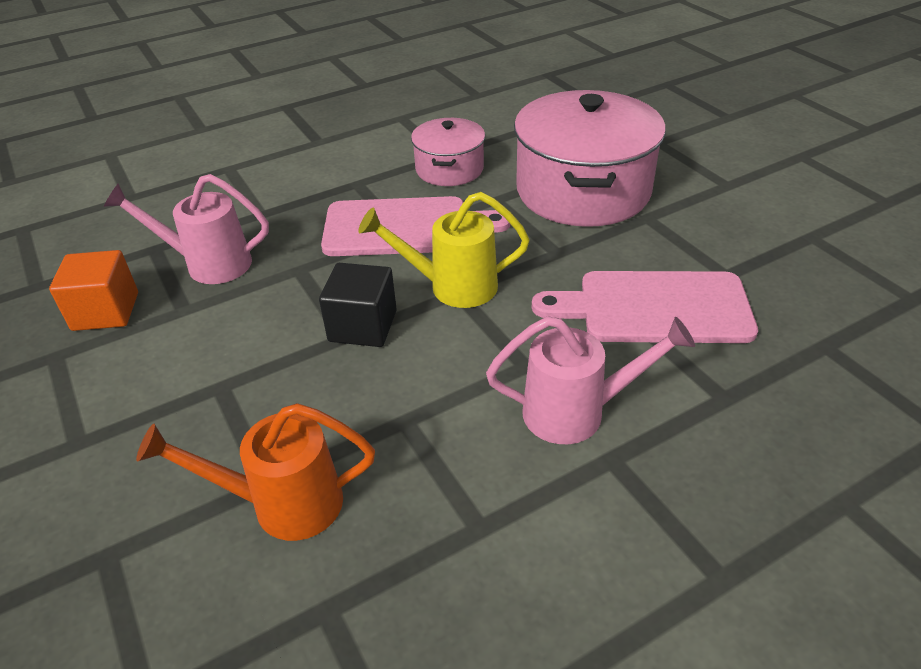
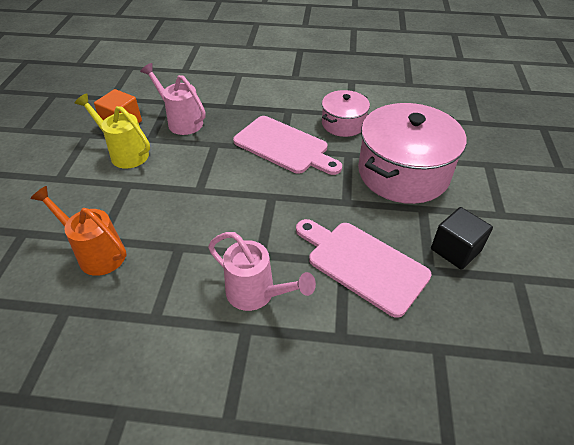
camera: 35 degrees right, 5 degrees up
(363, 326) = (211, 189): black cube -> black cube (455, 250)
(453, 287) = (272, 192): yellow watering can -> yellow watering can (125, 153)

